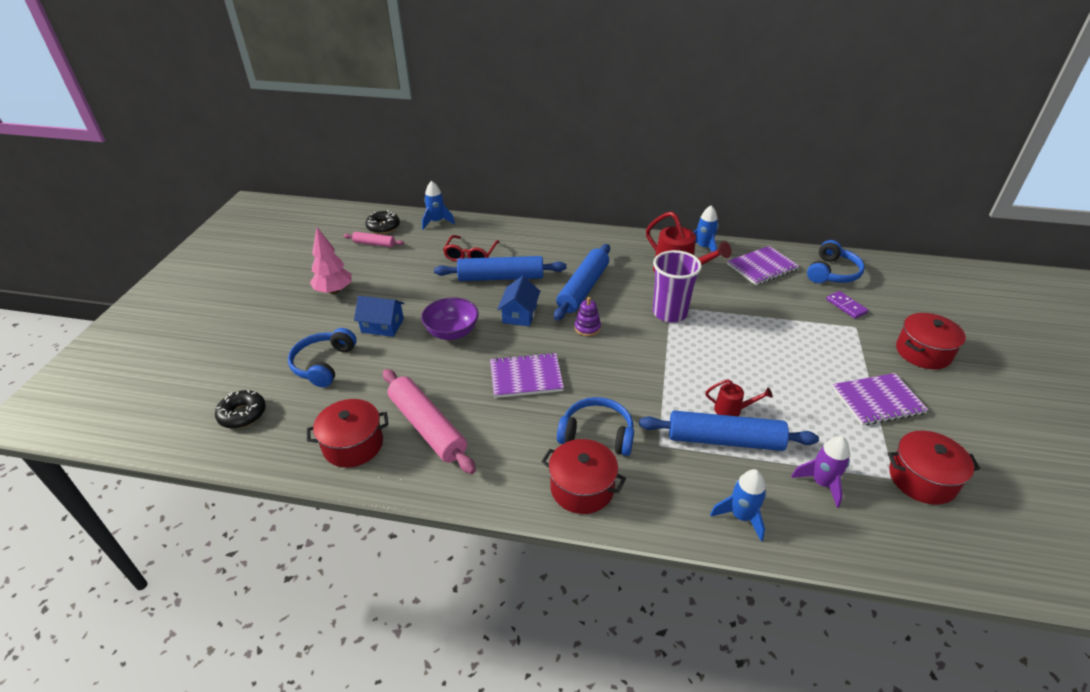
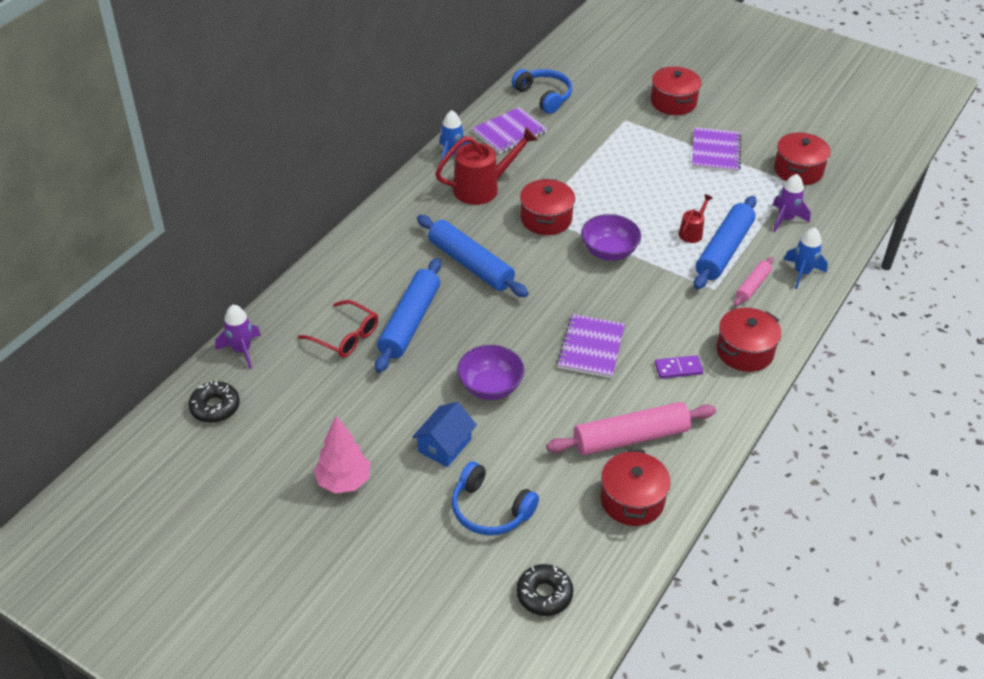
camera: 70 degrees left, 5 degrees up
(374, 244) = (254, 424): pink rolling pin -> pink rolling pin (752, 286)
(436, 222) = (242, 350): blue rocket -> purple rocket
(519, 314) = (487, 325): blue house -> none
(587, 328) = (538, 282): purple stacking toy -> none
(597, 434) = (688, 323): blue headphones -> none
(657, 359) = (609, 252): none -> purple bowl
(669, 313) = (546, 219): purple cup -> red pot
(762, 267) = (509, 132): purple notebook -> purple notebook turned 60 degrees clockwise
(846, 306) = (595, 112): purple domino -> purple domino (678, 369)

